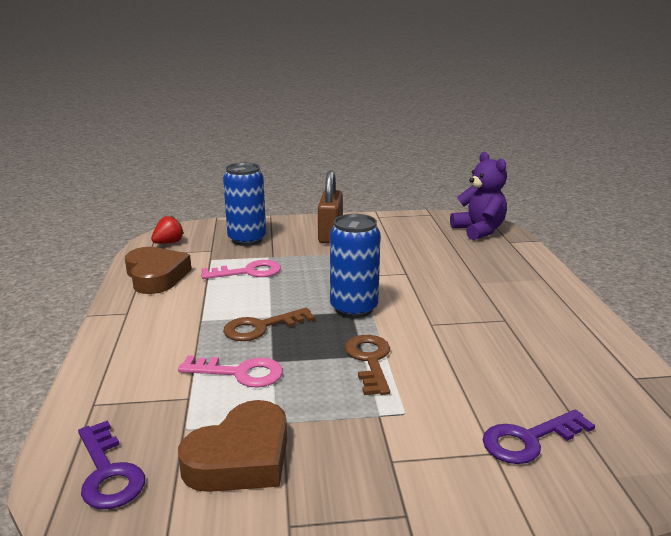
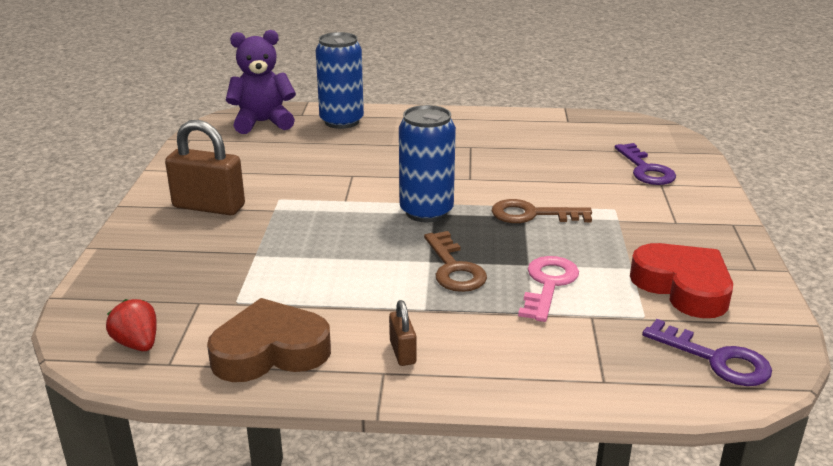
camera: 80 degrees left, 5 degrees up
(108, 473) = (716, 359): purple key -> purple key turned 60 degrees clockwise
(147, 317) = (402, 352): none -> brown padlock
(241, 458) = (683, 287): brown heart -> red heart
(247, 239) = (178, 270): blue can -> blue can (341, 121)
(248, 272) = (297, 272): pink key -> none

